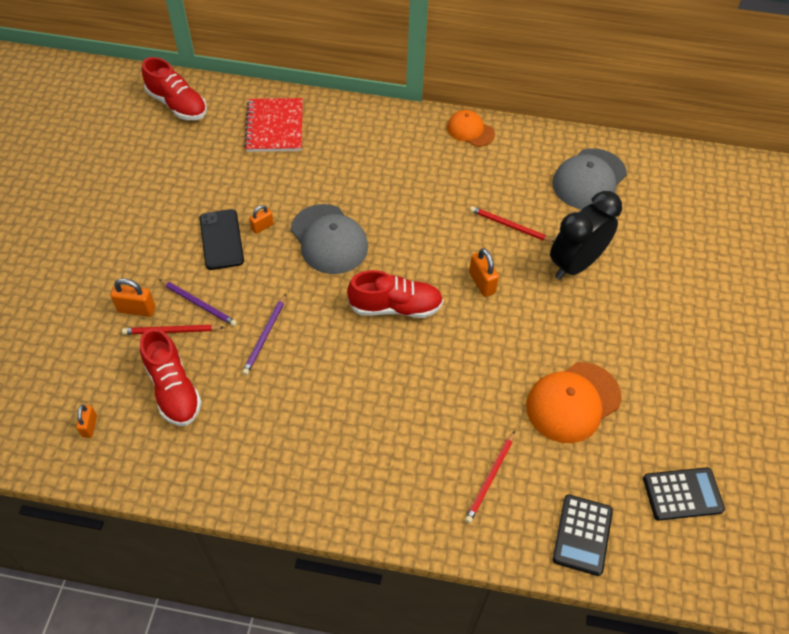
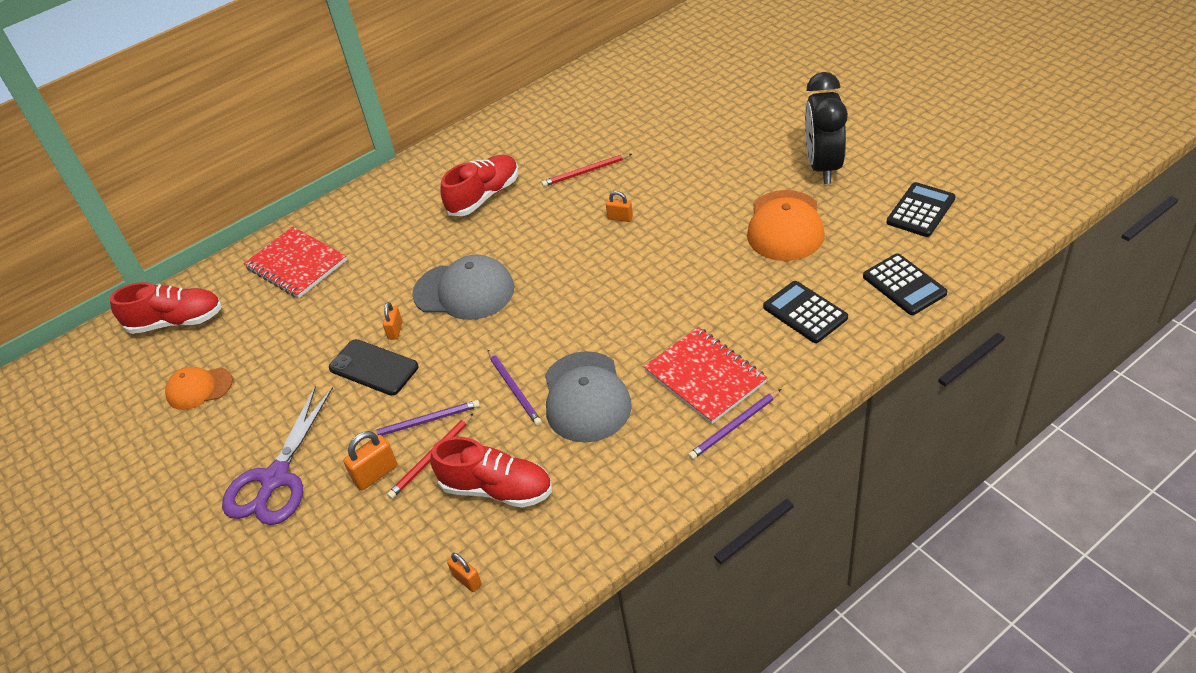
camera: 40 degrees left, 10 degrees down
(95, 257) = (275, 479): none -> purple scissors
(337, 504) = (734, 426): none -> purple pencil
(369, 451) = (705, 377): none -> red notebook
(395, 307) = (583, 284): red shoe -> red shoe (484, 196)
(470, 130) = (464, 143): orange cap -> orange cap (199, 388)
(482, 283) = (620, 218): orange padlock -> orange padlock, size x0.66
(490, 478) = (805, 312): red pencil -> black calculator
(575, 264) = (664, 155): black clock -> black clock (823, 166)
(589, 179) = (596, 104): grey cap -> grey cap (586, 397)

